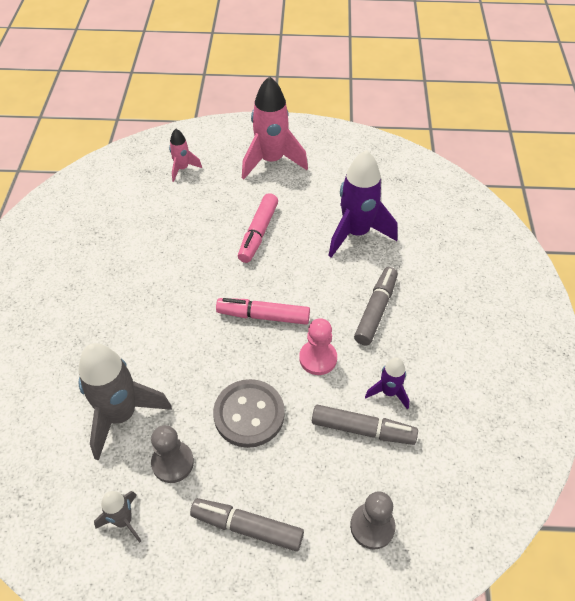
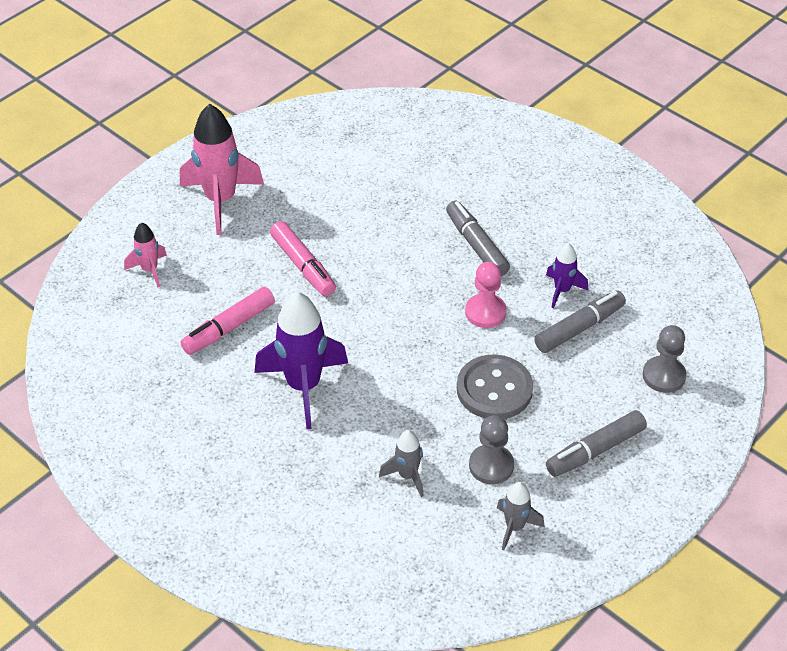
camera: 50 degrees left, 5 degrees down
(121, 415) = (407, 476): grey rocket -> grey rocket, size x0.51
(263, 316) = (403, 320): pink marker -> pink marker (228, 328)
(356, 233) = (380, 202): purple rocket -> purple rocket (303, 386)

